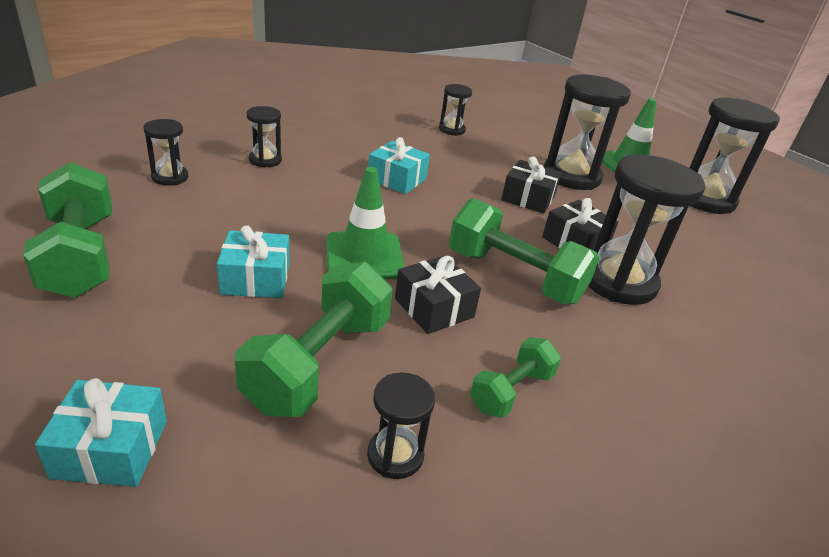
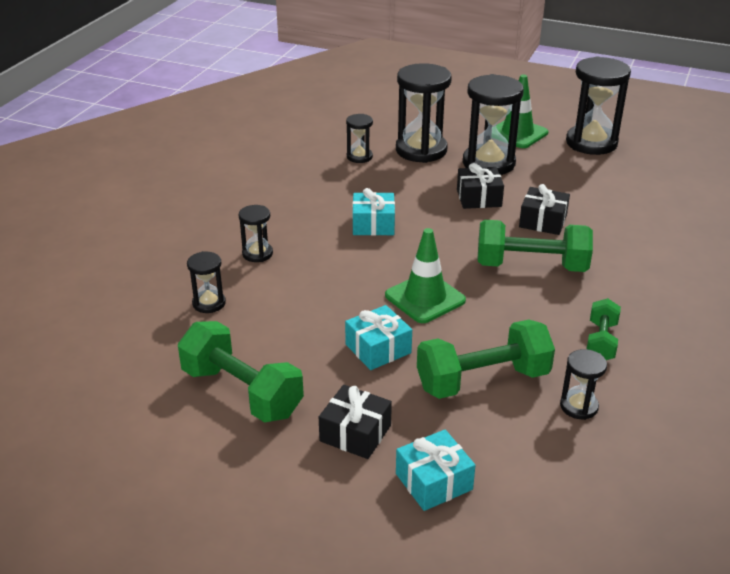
camera: 25 degrees left, 0 degrees up
(319, 363) = (482, 380): green dumbbell -> green dumbbell turned 75 degrees clockwise
(434, 308) = (507, 312): black gift -> black gift (355, 433)
(618, 281) = (594, 239): black hourglass -> black hourglass (421, 150)

